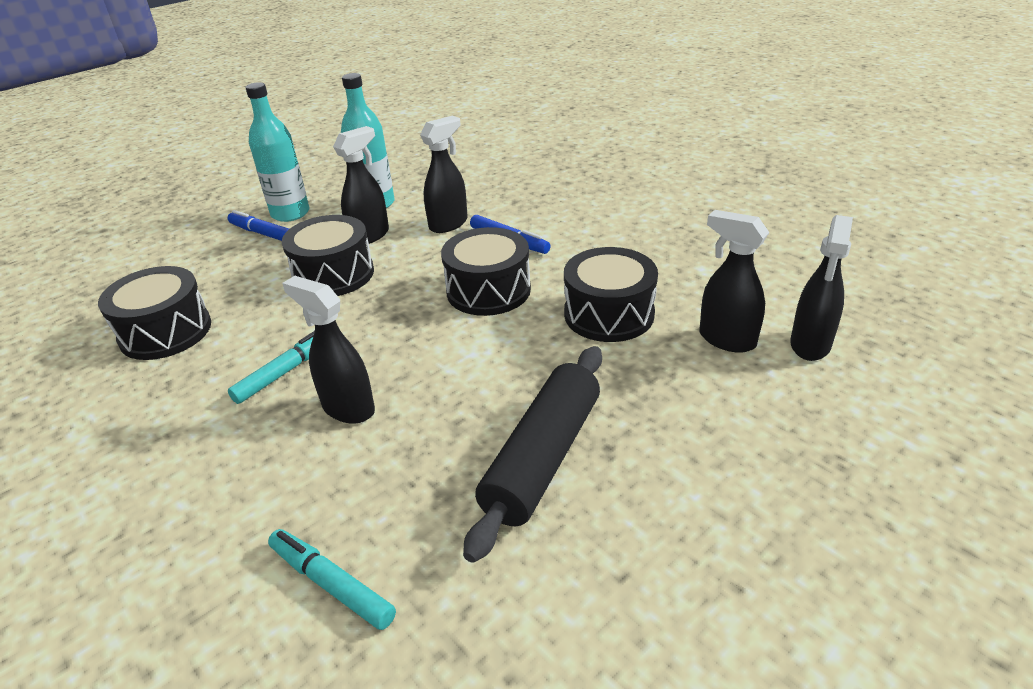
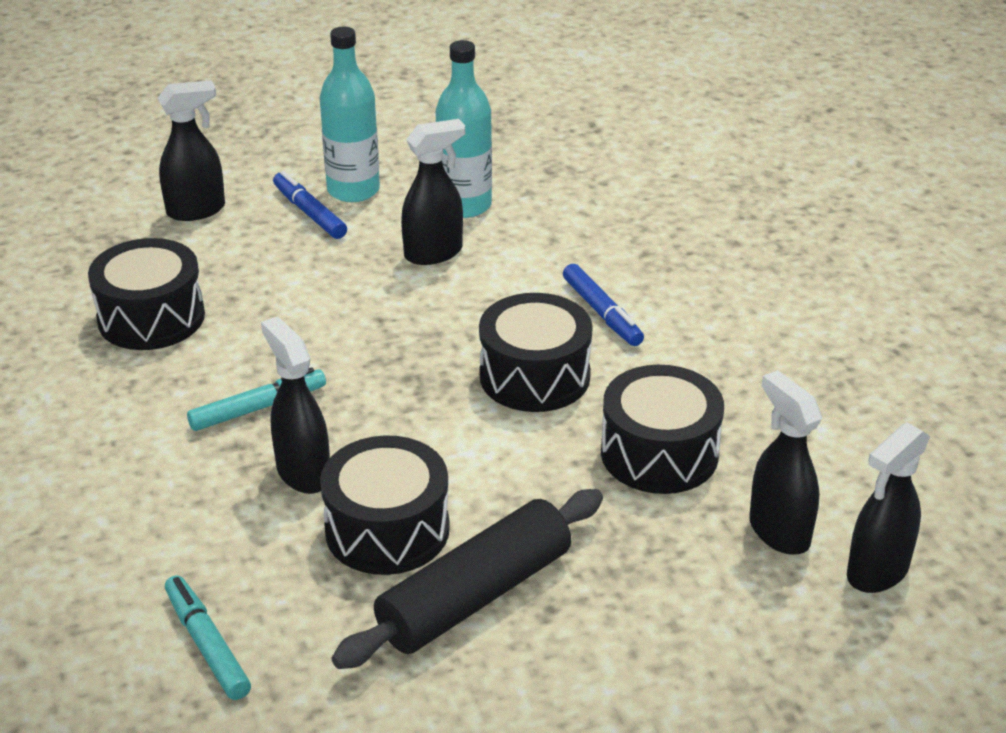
camera: 20 degrees right, 0 degrees up
(333, 274) = (365, 297): black drum -> black drum (387, 530)
(449, 224) = (540, 264): black spray bottle -> black spray bottle (197, 210)

